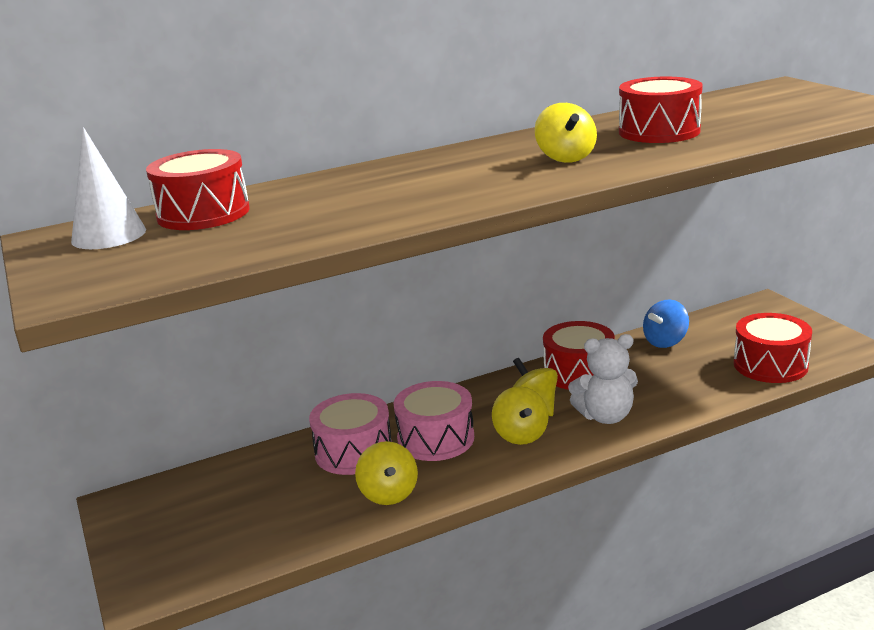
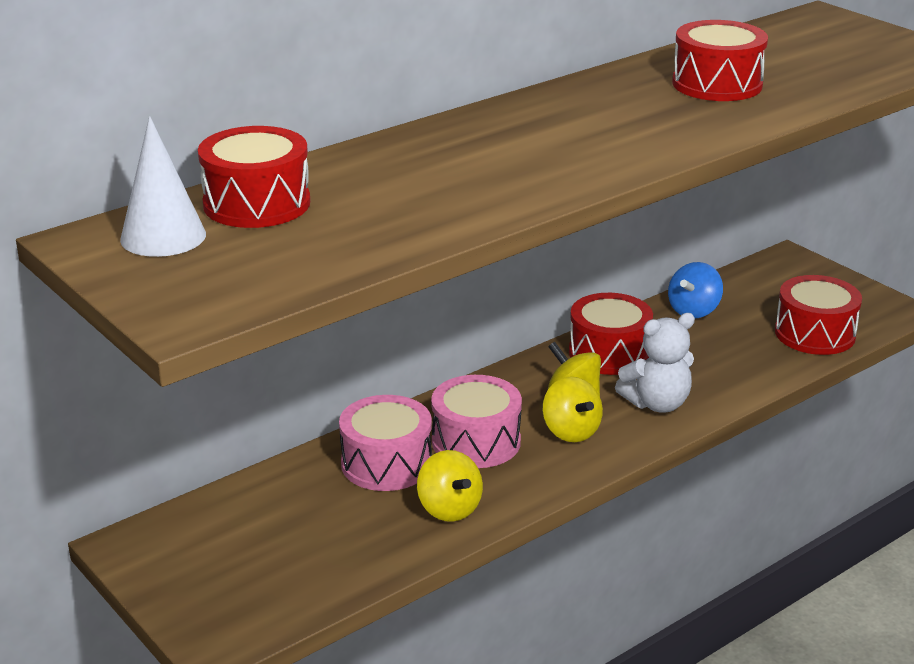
camera: 15 degrees left, 5 degrees up
(565, 158) = (633, 122): yellow spinning top -> none

